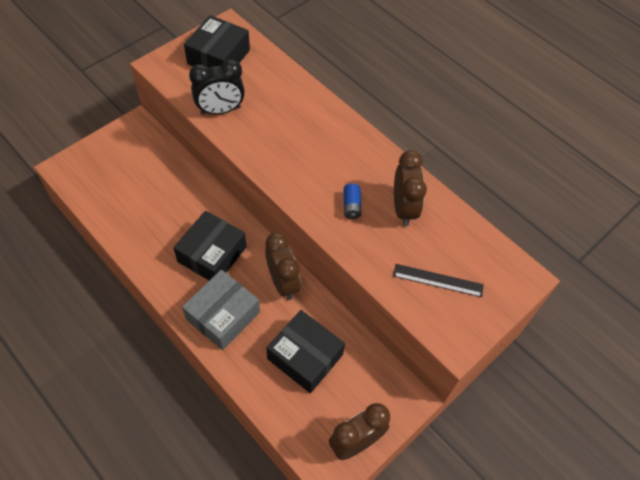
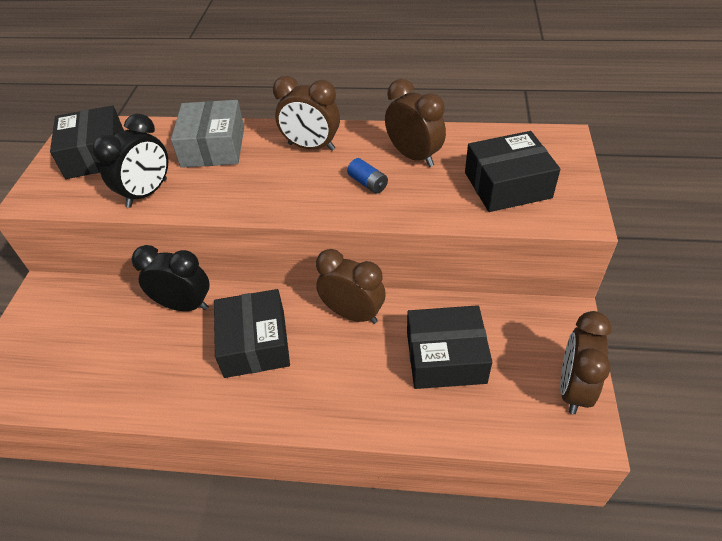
camera: 35 degrees left, 10 degrees down
(198, 197) = (184, 305): none -> black clock
(223, 315) = (327, 387): grey box -> grey box (213, 147)
(347, 149) = (311, 147): none -> brown clock
(438, 280) = (507, 185): black ruler -> black box

